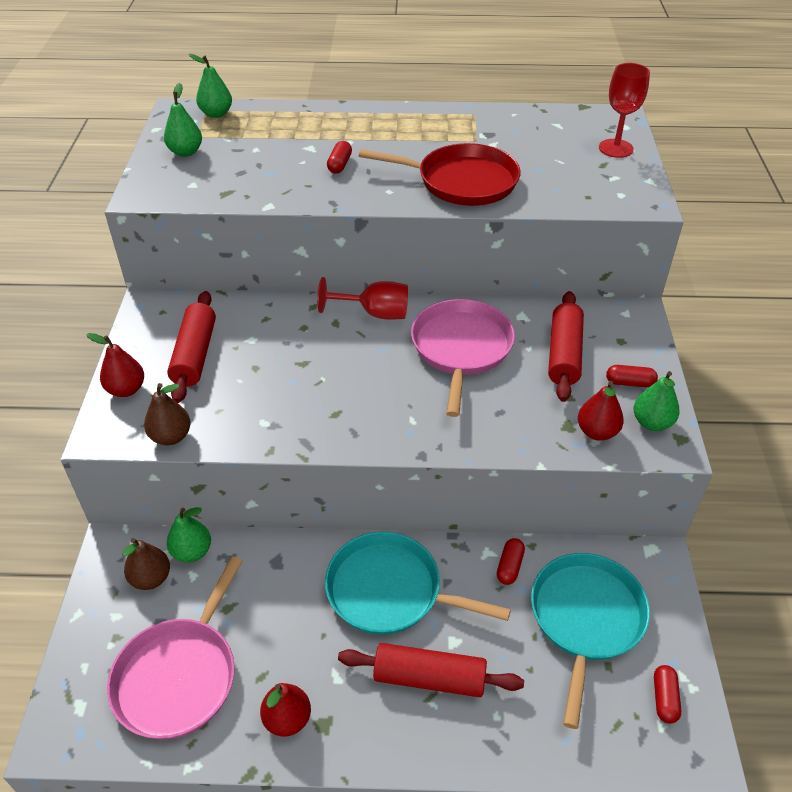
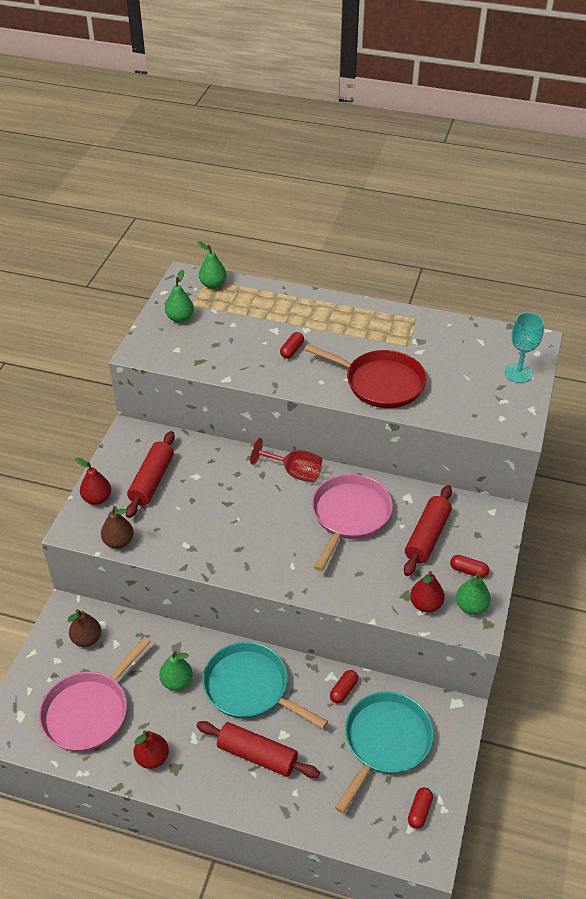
camera: 15 degrees right, 0 degrees up
(192, 552) = (119, 626): green pear -> green pear (177, 682)
(616, 148) = (518, 373): red goblet -> turquoise goblet

